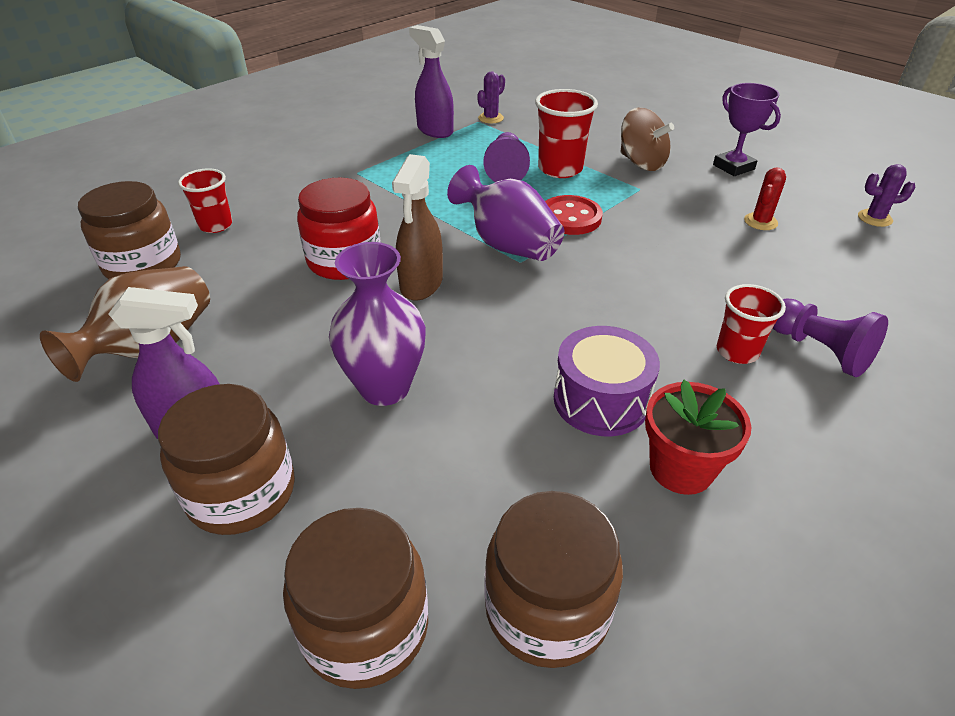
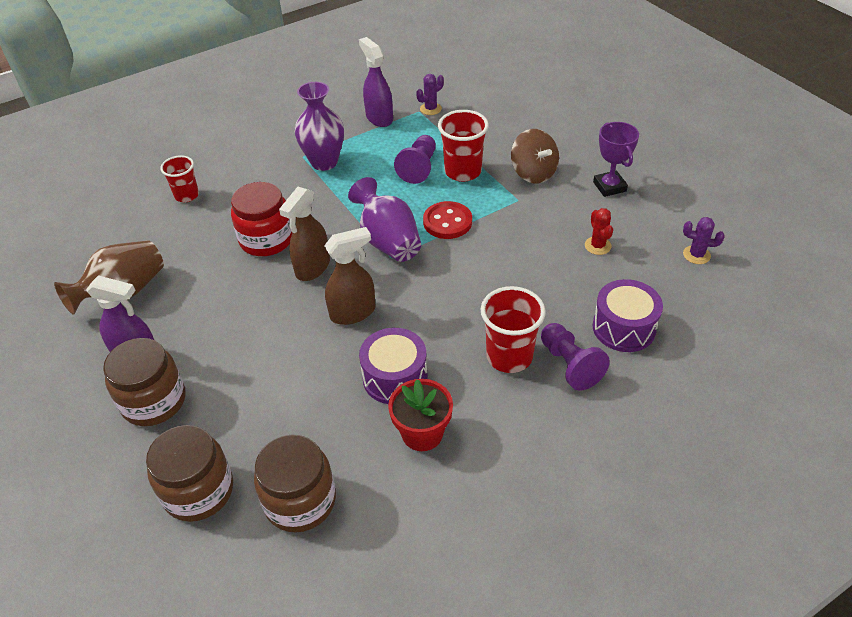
camera: 15 degrees right, 5 degrees up
(143, 265) = (131, 224): brown jar -> none
(385, 387) = (259, 345): purple vase -> purple vase (324, 162)
(501, 328) = (353, 312): none -> brown spray bottle
(737, 351) = (509, 356): red cup -> red cup, size x1.53
(760, 222) = (597, 246): red cactus -> red cactus turned 60 degrees counterclockwise
(852, 300) = (624, 328): none -> purple drum

